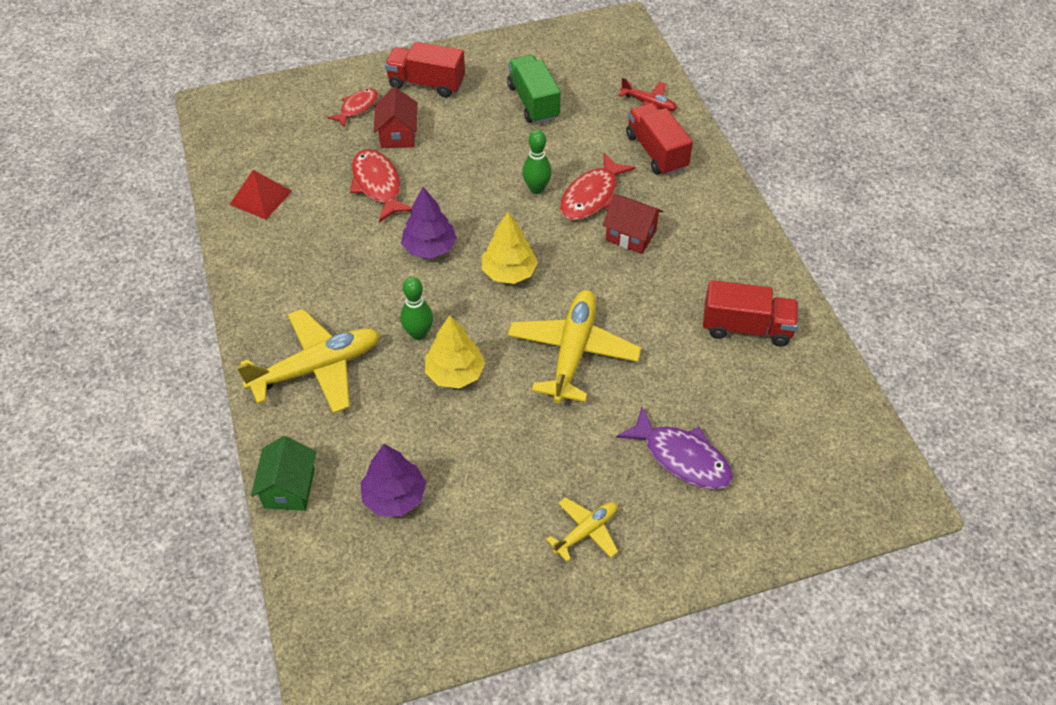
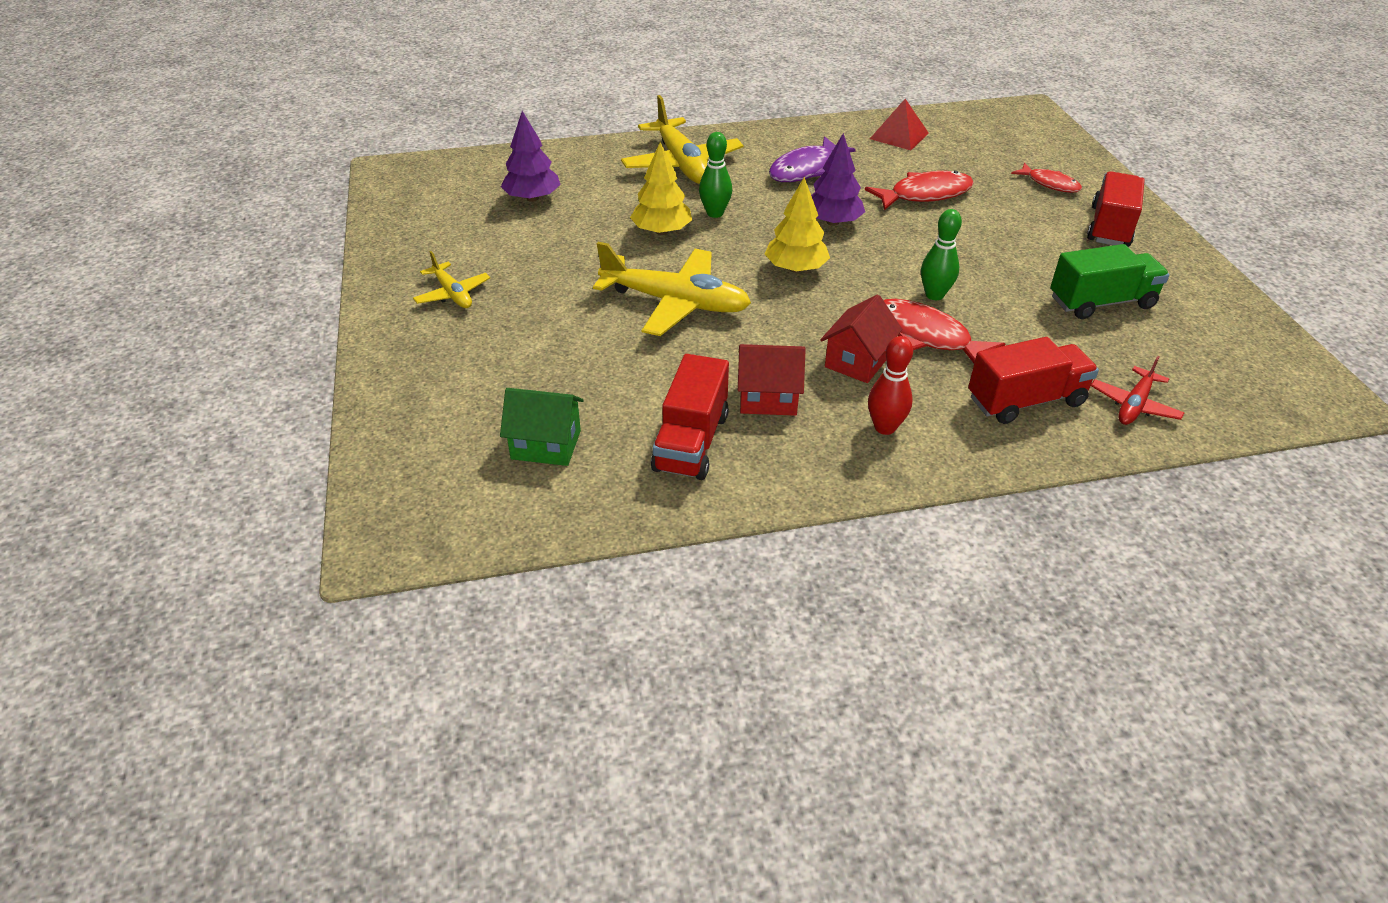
camera: 95 degrees right, 10 degrees down
(289, 488) = (559, 153): green house -> green house (546, 445)
(398, 135) = (1010, 207): red house -> red house (768, 398)
(682, 458) = (513, 364): purple fish -> purple fish (805, 169)
(702, 223) = (885, 427): none -> red bowling pin

